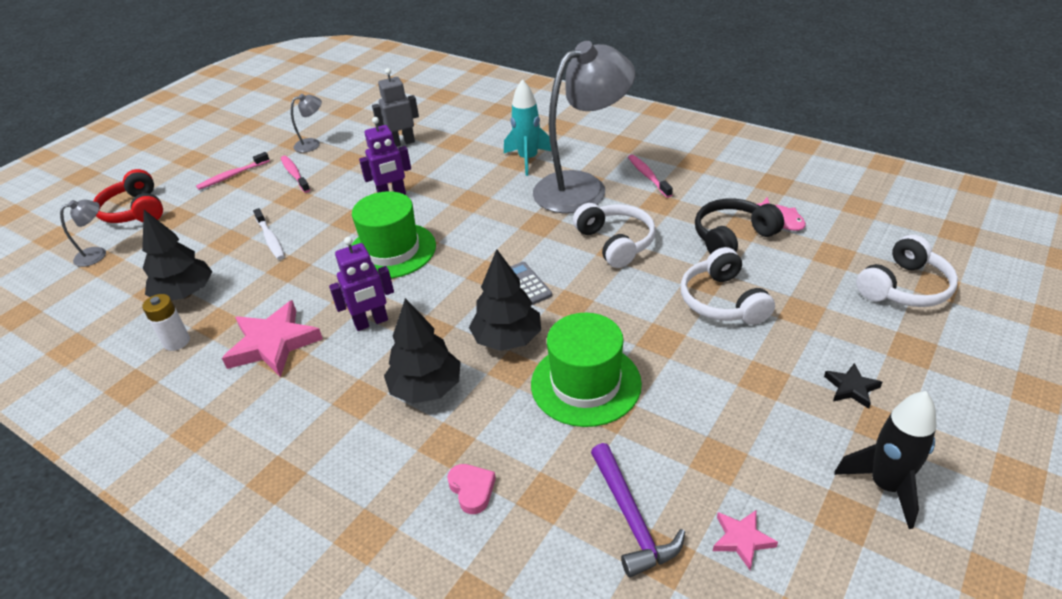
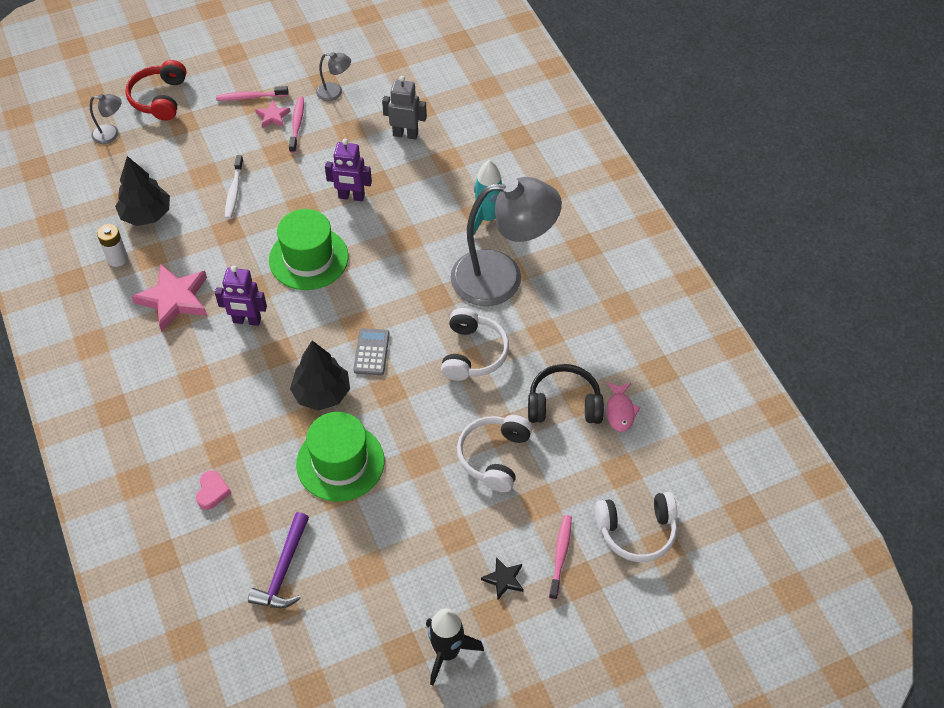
camera: 30 degrees right, 15 degrees up
(426, 388) = (241, 400): black tree -> none
(648, 176) = (565, 299): pink toothbrush -> pink toothbrush (560, 556)
(742, 539) = (331, 624): pink star -> pink star (273, 116)

